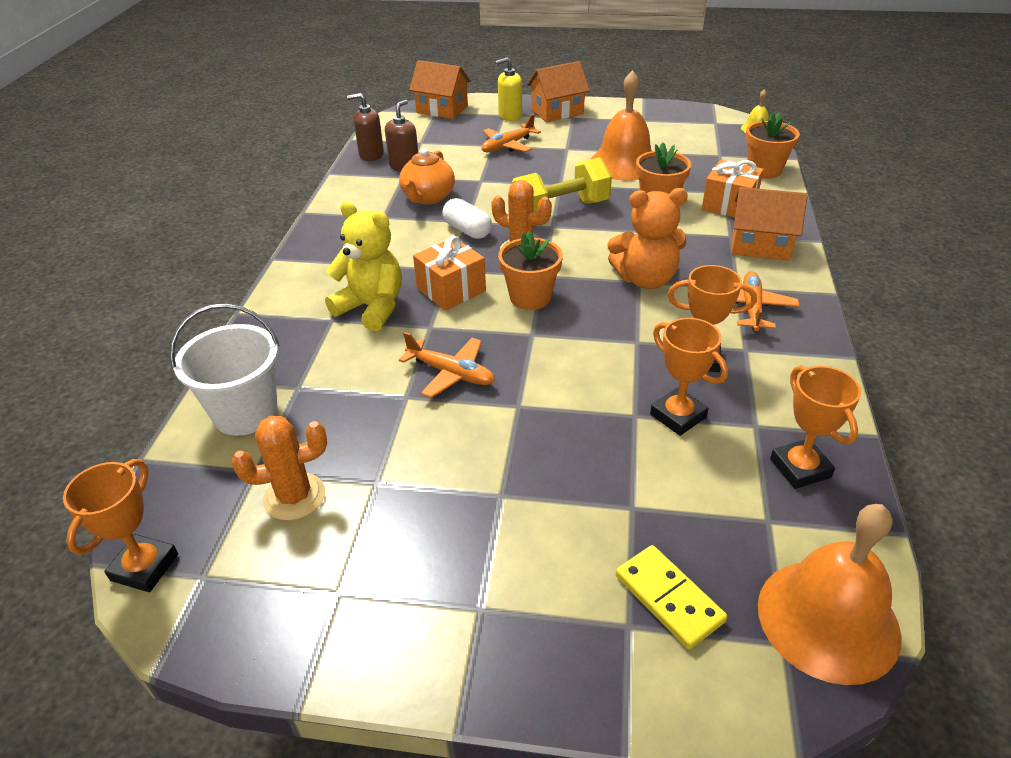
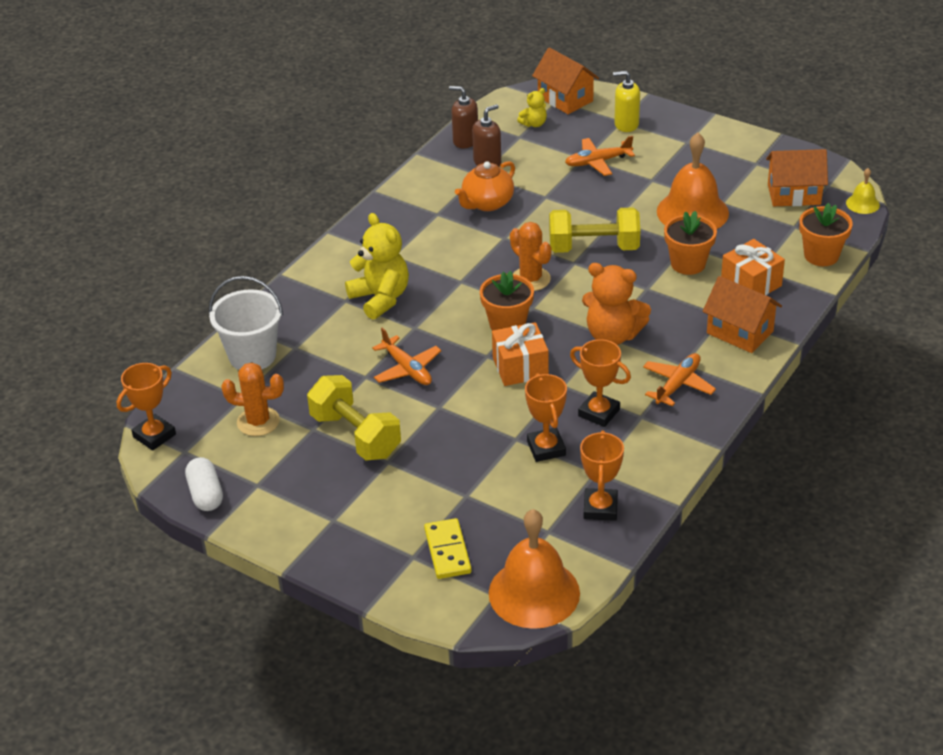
camera: 25 degrees right, 0 degrees up
(427, 131) = (534, 124): none -> yellow teddy bear
(438, 473) = (356, 435): none -> yellow dumbbell
(451, 289) = (450, 300): orange gift -> orange gift (520, 367)
(467, 230) = (499, 247): white capsule -> white capsule (206, 494)
(557, 112) = (677, 131): orange house -> orange house (794, 194)

